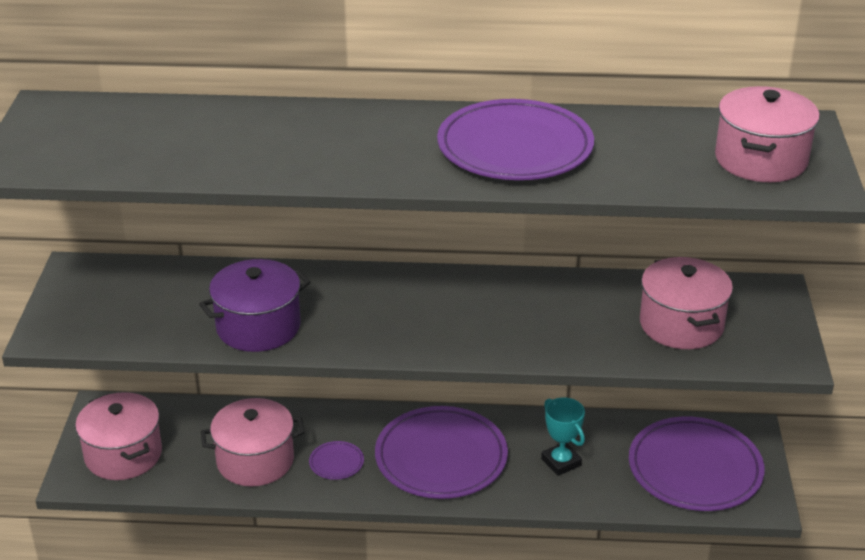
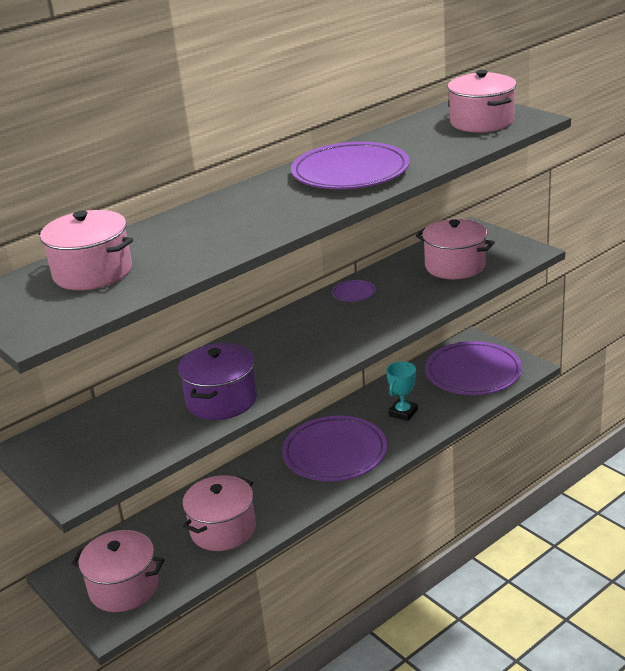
camera: 40 degrees left, 5 degrees down
(141, 130) = (93, 272): none -> pink pot
(336, 463) = (277, 496): purple plate -> purple plate (353, 293)
(561, 462) = (403, 413): turquoise trophy -> turquoise trophy turned 75 degrees counterclockwise

